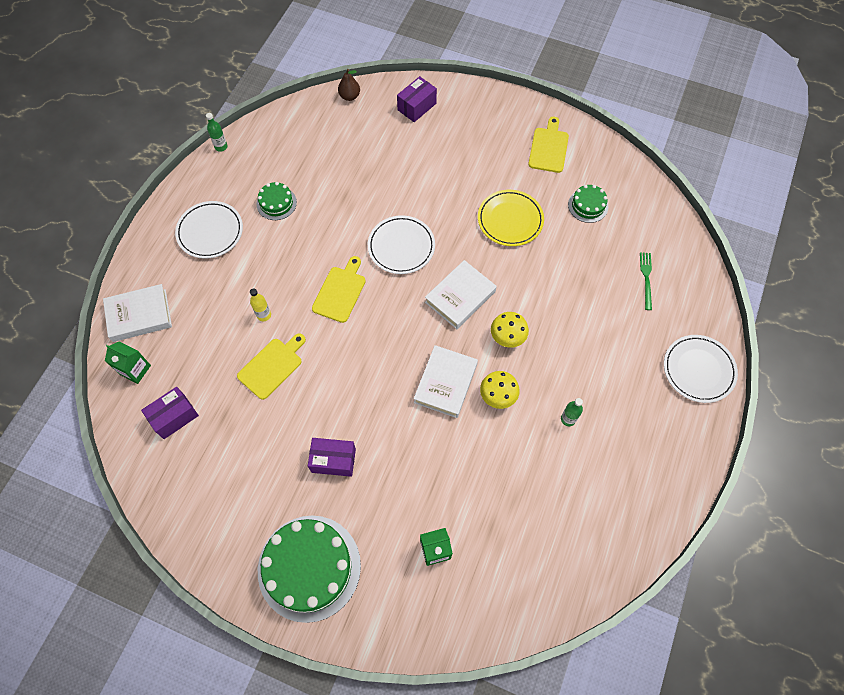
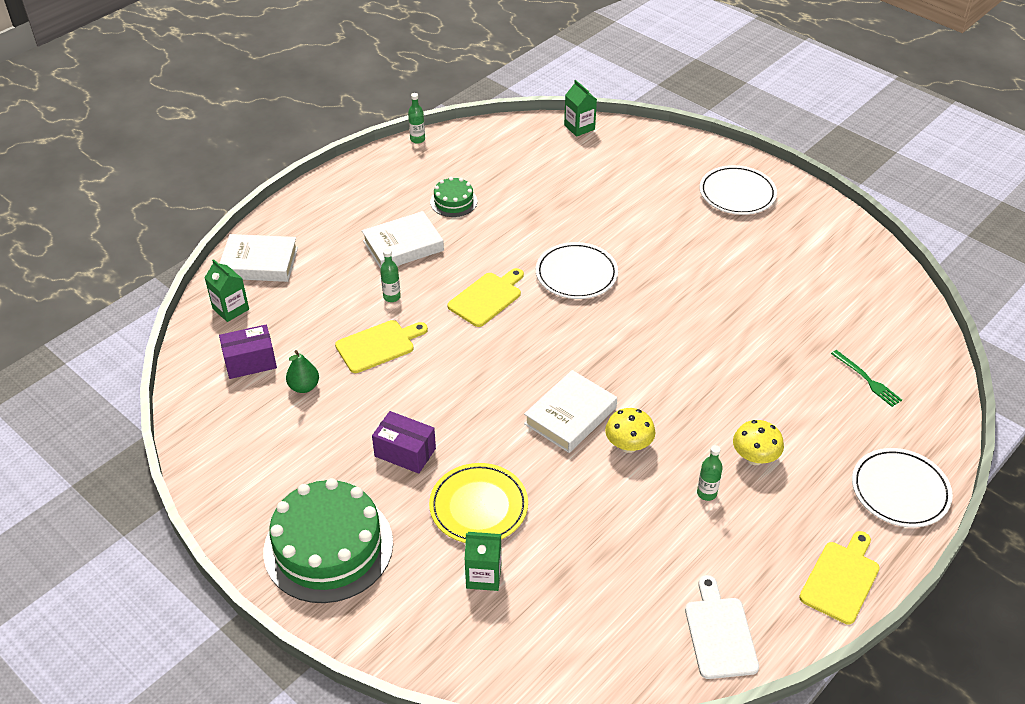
camera: 20 degrees right, 20 degrees down
(210, 232) = (370, 209): white plate -> white plate (737, 194)
(228, 426) = (304, 387): none -> green pear
(264, 315) = (392, 297): yellow bottle -> green bottle
(349, 96) = (579, 127): brown pear -> green carton
(417, 107) = (652, 153): purple box -> none
(460, 297) = (625, 338): white book -> white book (403, 245)
(507, 337) = (665, 391): yellow mushroom -> yellow mushroom (754, 458)
(510, 220) = (717, 281): yellow plate -> yellow plate (478, 506)
(548, 148) = (794, 225): yellow cutting board -> yellow cutting board (841, 579)
(588, 205) = (821, 290): green cake -> none
(617, 536) = (720, 633): none -> white cutting board
(646, 278) = (867, 380): green fork -> green fork turned 120 degrees clockwise

